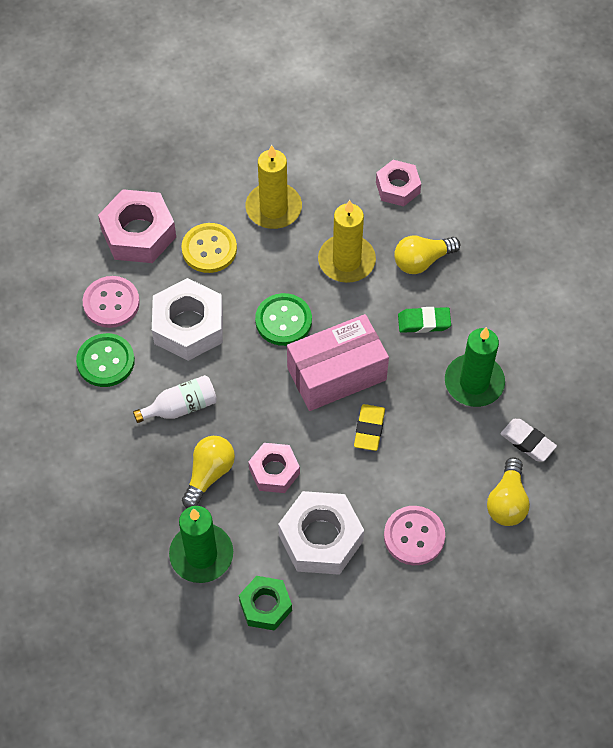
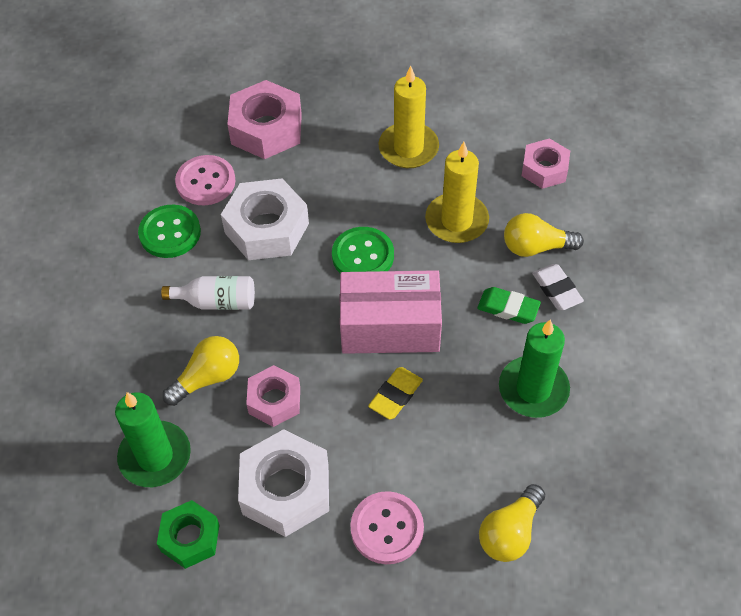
camera: 25 degrees right, 5 degrees down
(209, 249) = (325, 165): yellow button -> none
(527, 442) = (564, 475): white eraser -> white eraser (556, 290)

